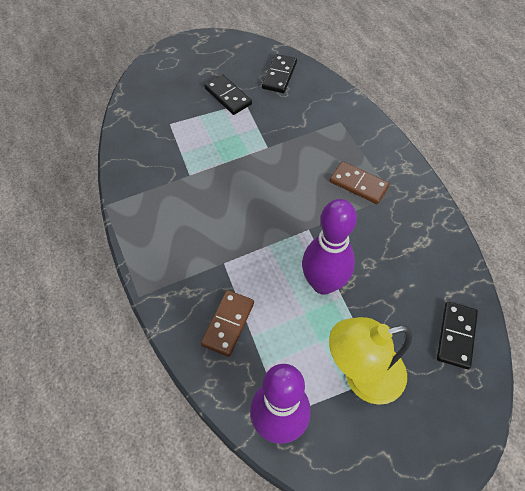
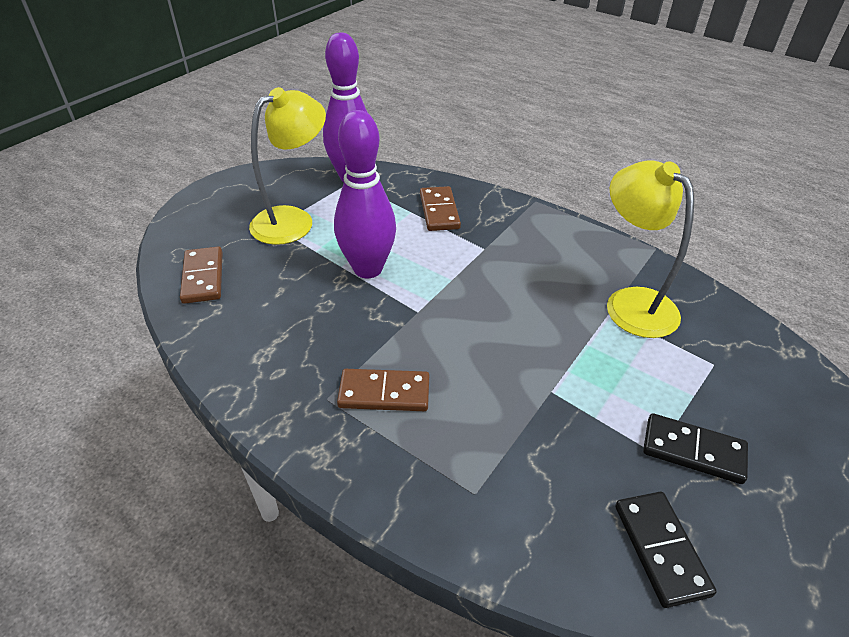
camera: 150 degrees right, 15 degrees down
(171, 174) = (631, 302): none -> yellow lamp
(456, 335) = (203, 277): black domino -> brown domino

